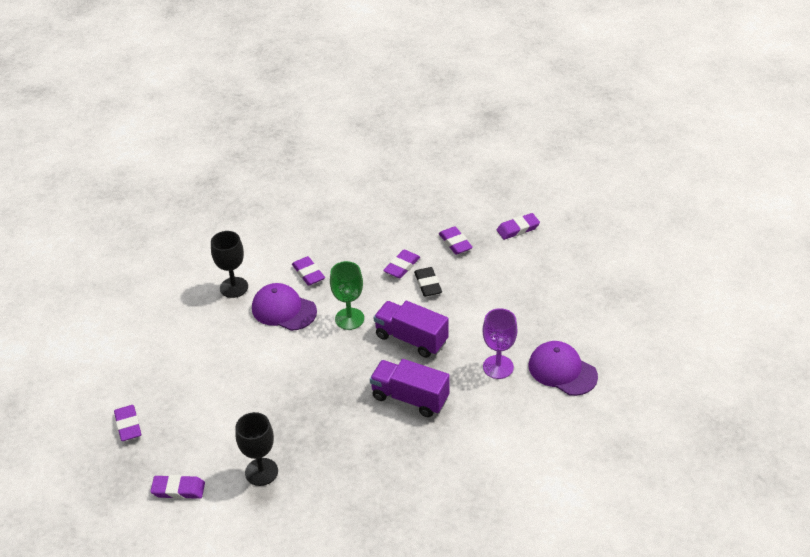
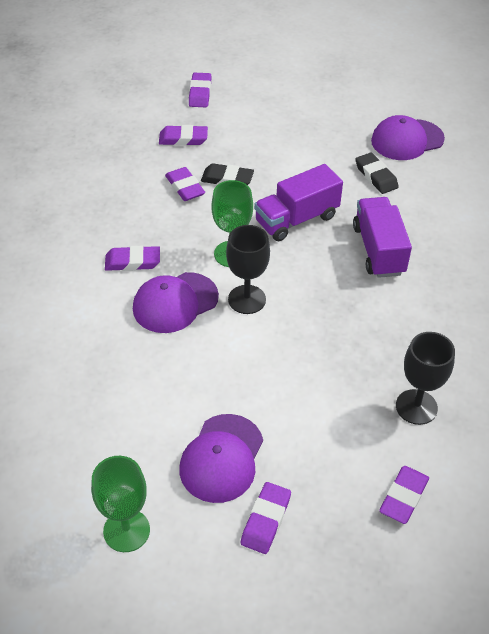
camera: 65 degrees left, 5 degrees up
(93, 365) = (126, 530): none -> green goblet
(128, 425) = (266, 520): purple eraser -> purple eraser turned 75 degrees counterclockwise
(165, 386) = (221, 458): none -> purple cap
(234, 287) = (99, 335): black goblet -> black goblet (247, 299)
(410, 398) = (378, 250): purple truck -> purple truck turned 120 degrees clockwise
(498, 367) = (376, 176): purple goblet -> black eraser

